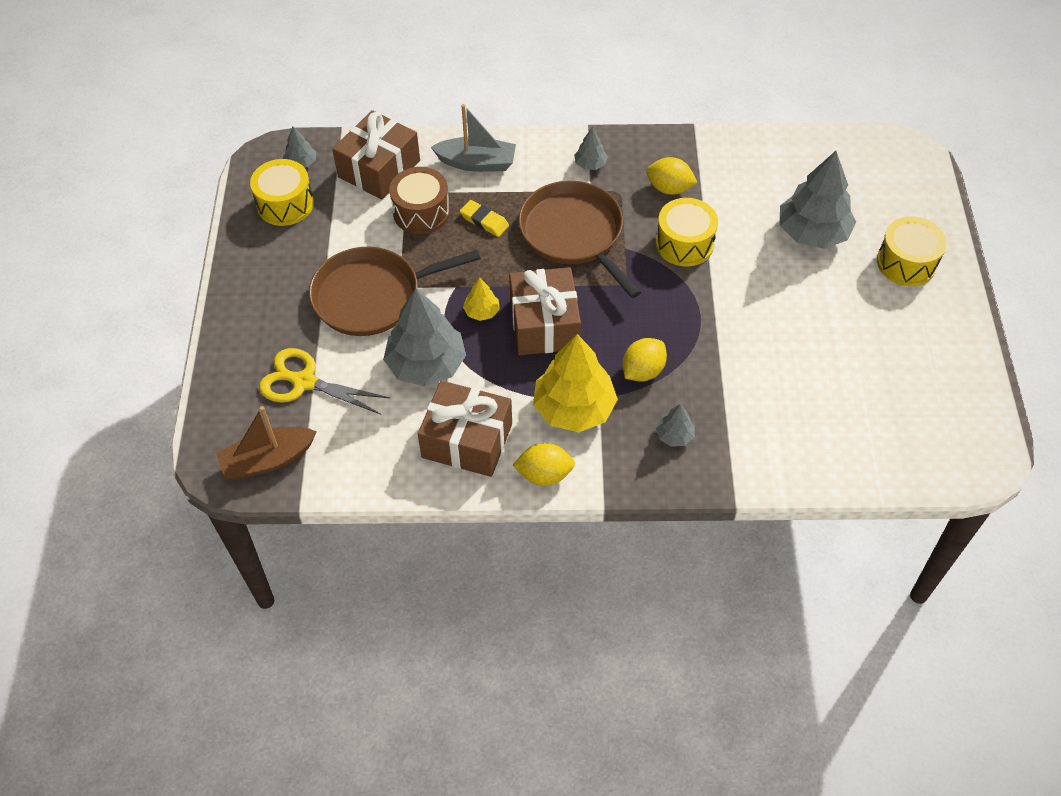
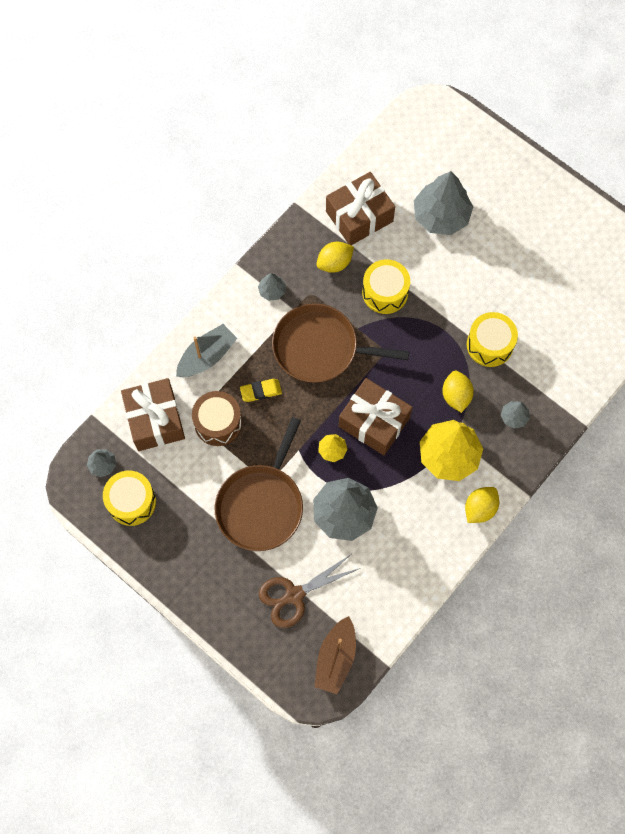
camera: 50 degrees left, 15 degrees up
(304, 382) = (294, 595): yellow scissors -> brown scissors
(467, 440) = (420, 533): brown gift -> brown gift (359, 216)
(906, 263) = (507, 188): yellow drum -> yellow drum (489, 345)

